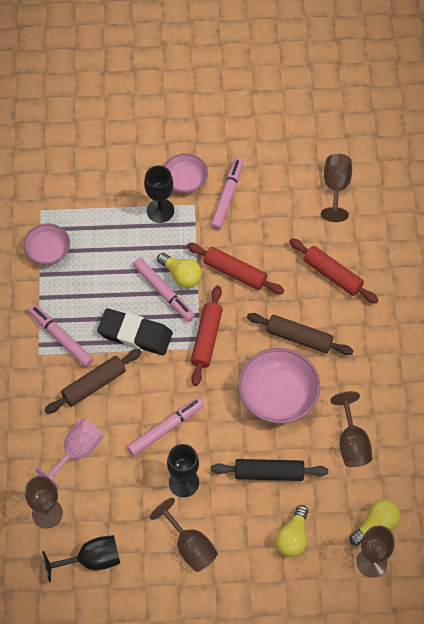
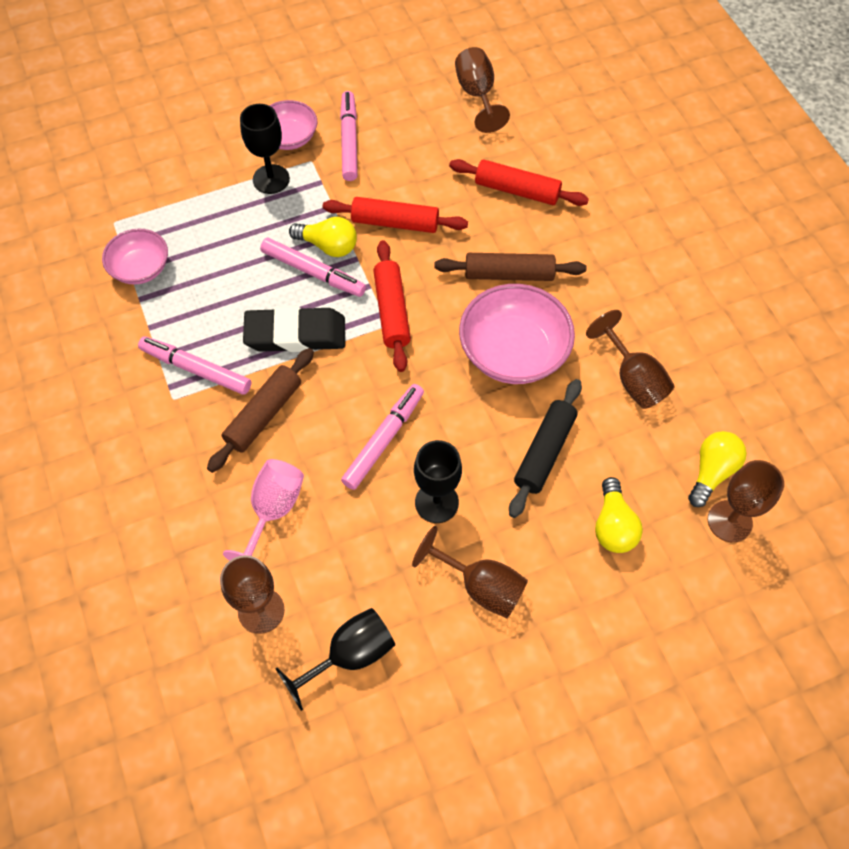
camera: 20 degrees left, 0 degrees up
(269, 473) = (544, 452): black rolling pin -> black rolling pin turned 45 degrees counterclockwise

